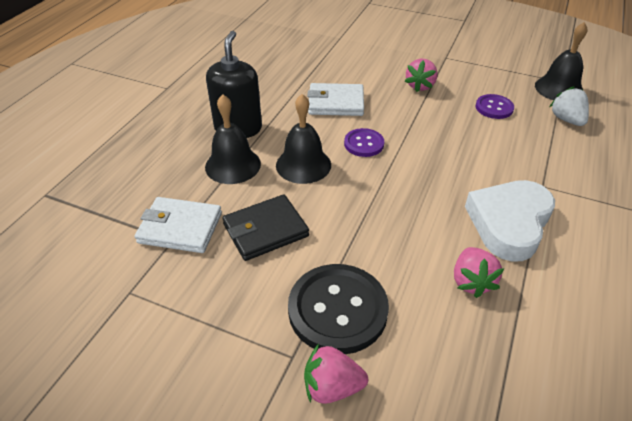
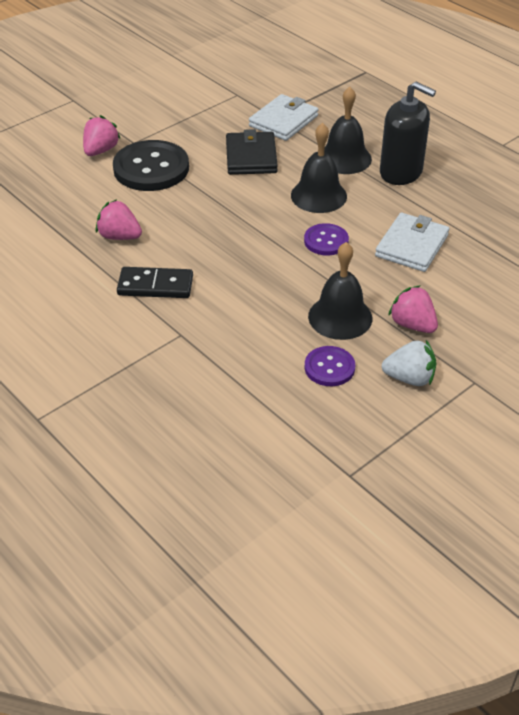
camera: 115 degrees right, 0 degrees up
(509, 223) = (155, 285): white heart -> black domino
(559, 89) = (334, 457): black bell -> black bell (340, 317)
(566, 119) = (266, 421): white strawberry -> white strawberry (409, 378)

